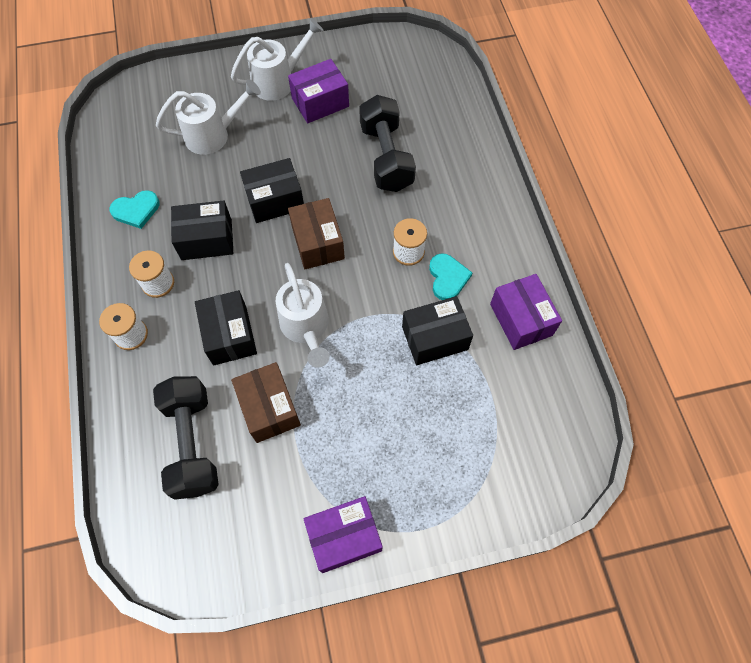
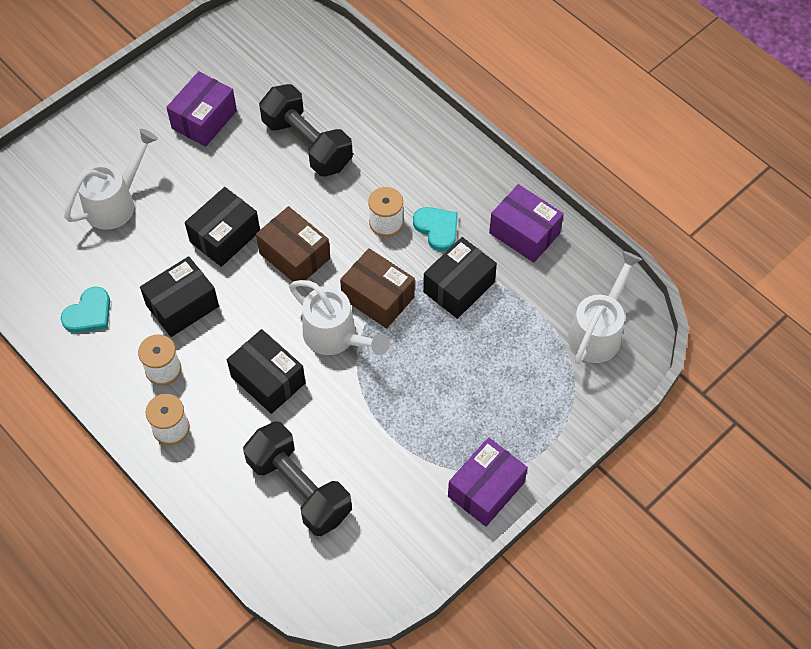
camera: 30 degrees left, 5 degrees down
(269, 408) = (349, 422): brown box -> brown box (378, 297)
(279, 81) = (146, 117): white watering can -> white watering can (598, 332)

